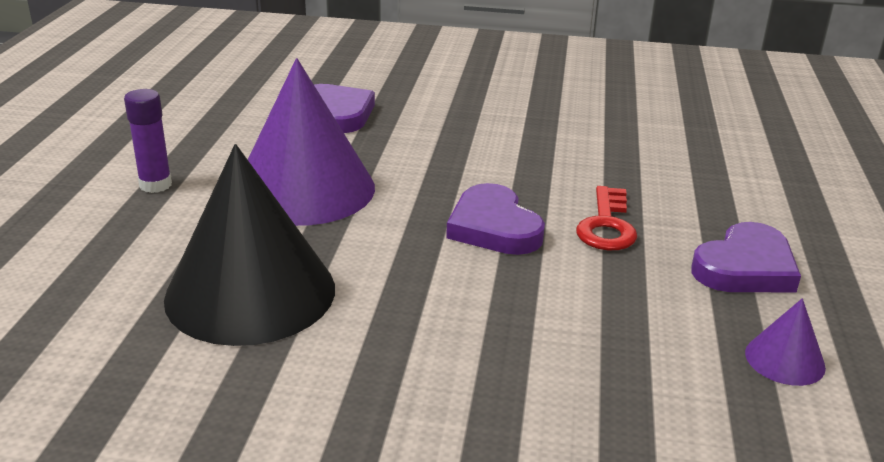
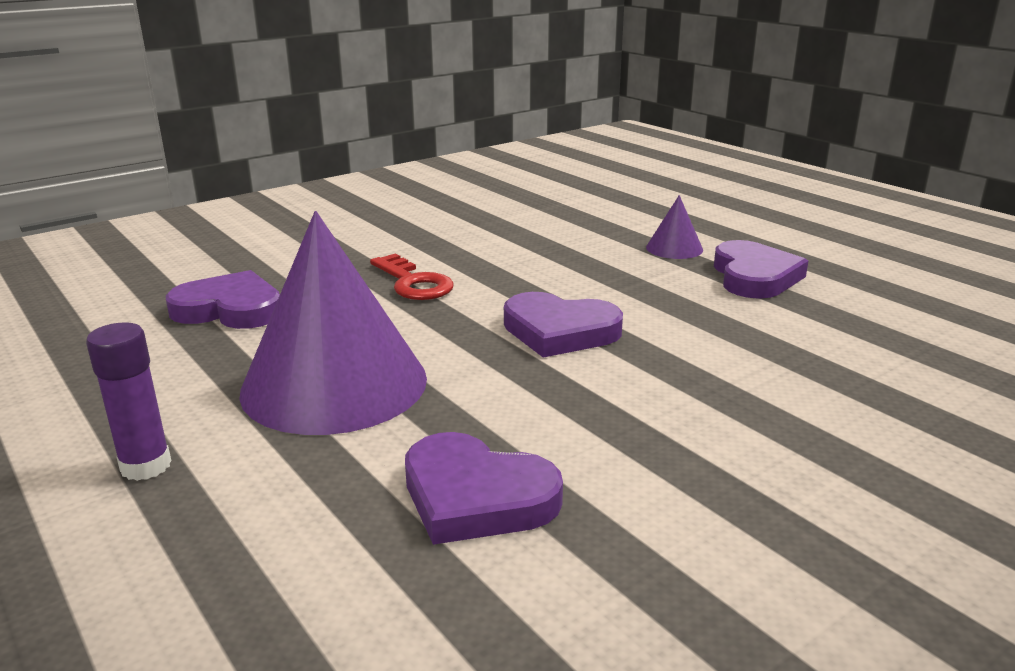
camera: 45 degrees left, 5 degrees down
(250, 292) = (476, 497): black cone -> purple heart
(607, 225) = (629, 292): red key -> red key (413, 283)
(784, 359) = (881, 317): purple cone -> purple cone (674, 248)

